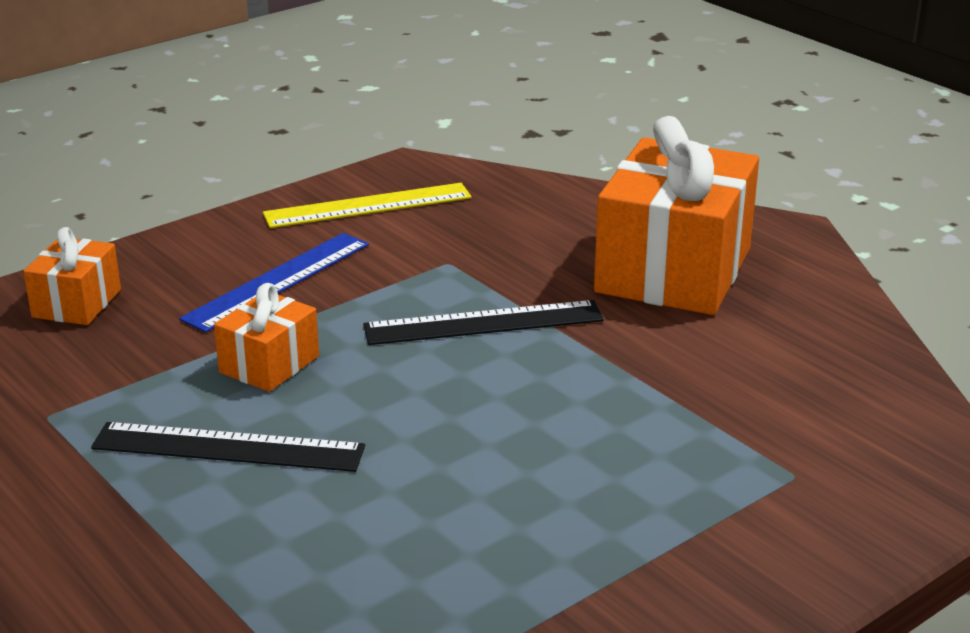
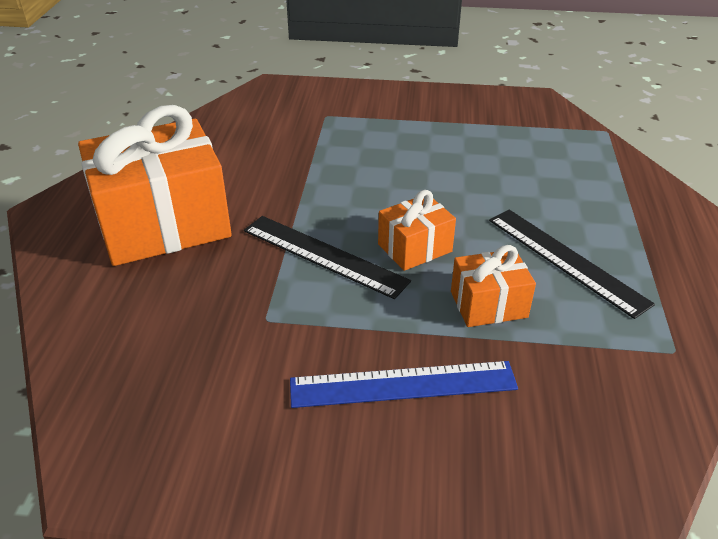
camera: 135 degrees left, 10 degrees up
(76, 303) = (594, 474): orange gift -> orange gift (415, 248)
(368, 206) = (221, 435): yellow ruler -> none

